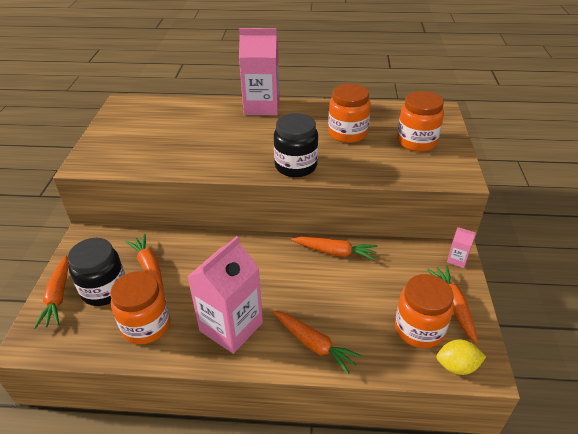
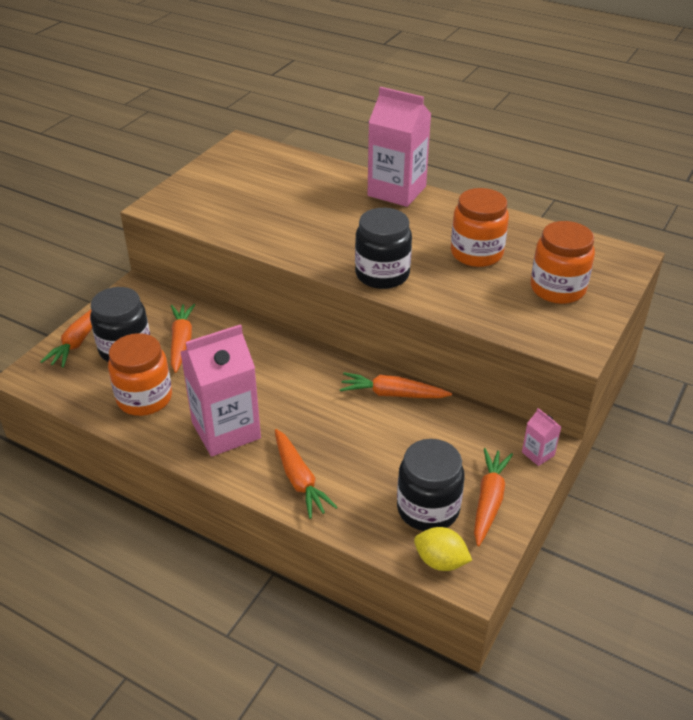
camera: 25 degrees right, 0 degrees up
(335, 252) = (393, 394): orange carrot -> orange carrot turned 150 degrees clockwise
(419, 329) = (428, 509): orange jar -> black jar

